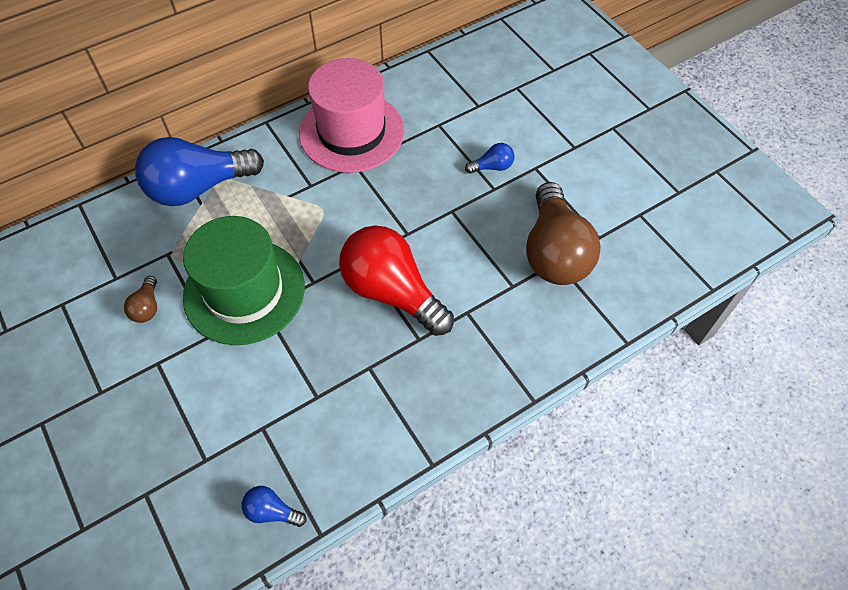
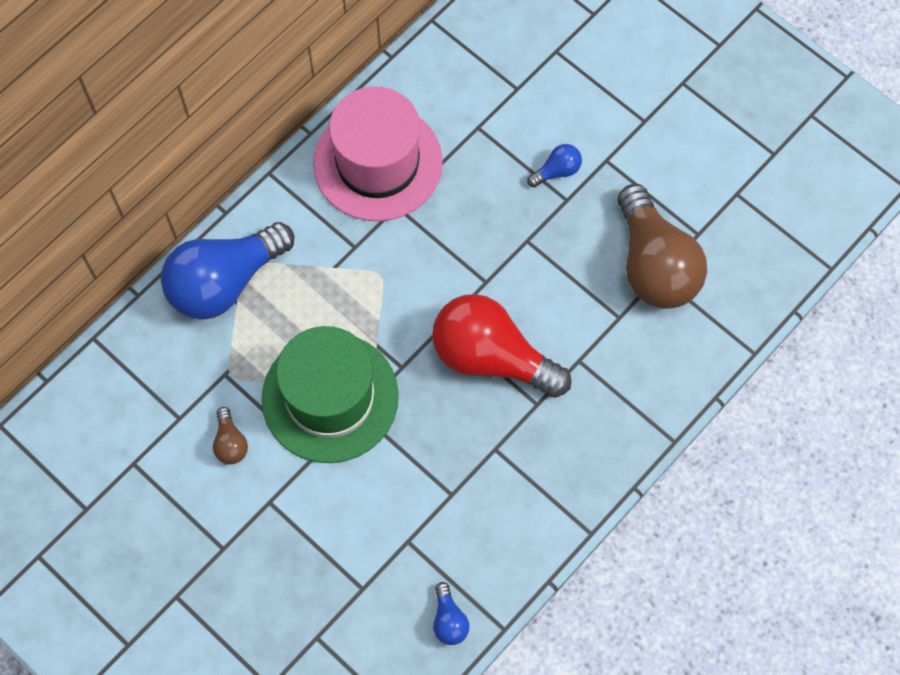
camera: 15 degrees left, 10 degrees up
(272, 511) = (449, 620): blue light bulb -> blue light bulb turned 105 degrees counterclockwise

